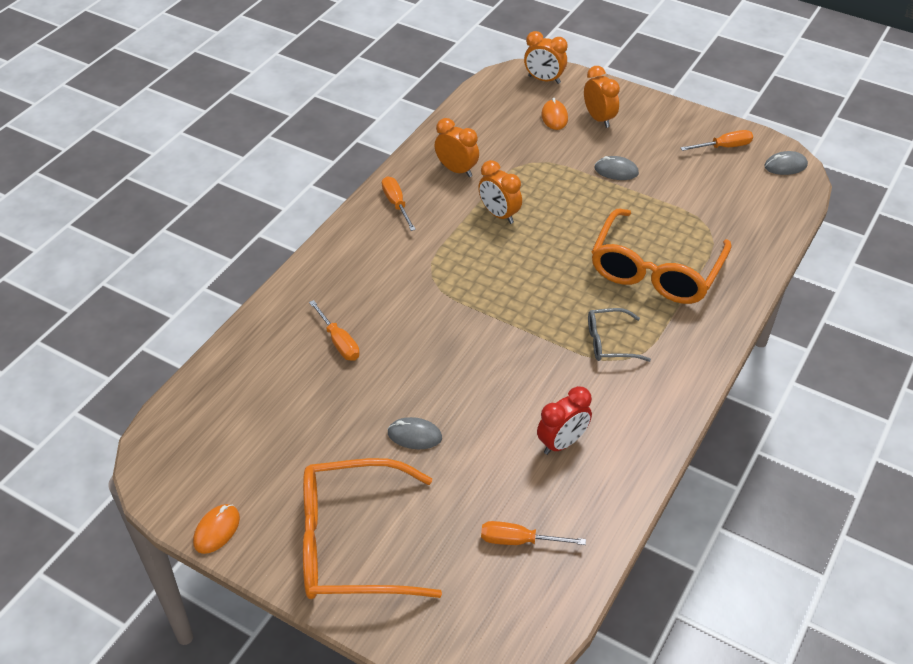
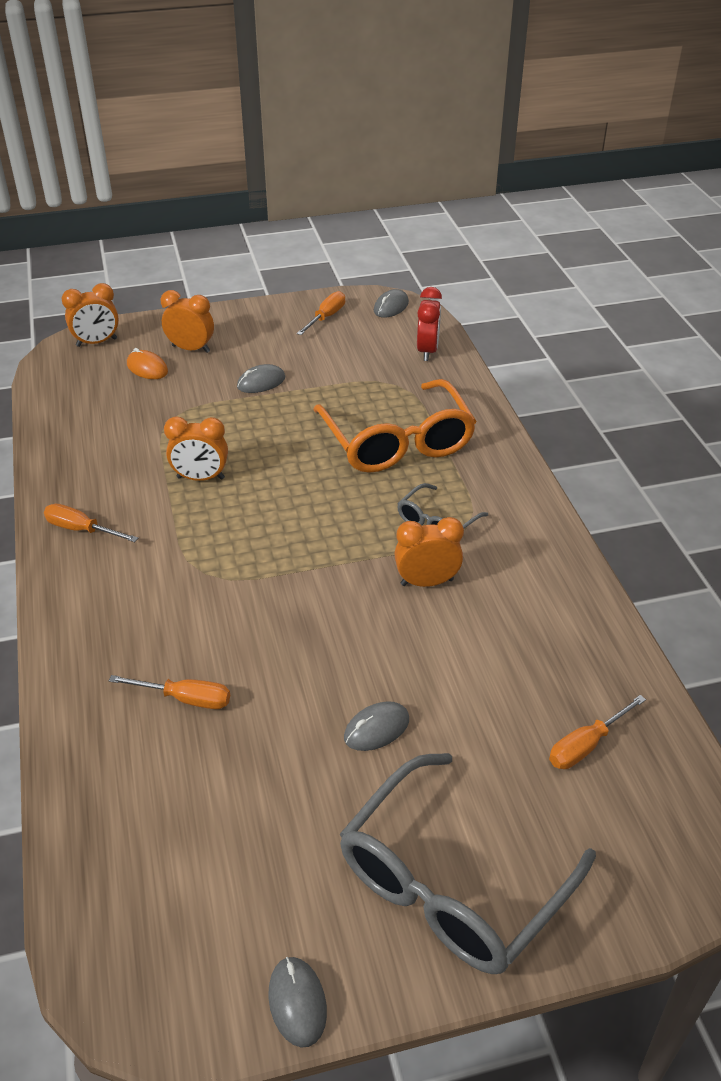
camera: 45 degrees left, 5 degrees down
(217, 530) = (297, 1002): orange mouse -> grey mouse
(352, 543) = (452, 882): orange glasses -> grey glasses
(456, 170) = (107, 463): orange clock -> orange clock (427, 582)
(562, 443) = (509, 633): red clock -> red clock (427, 351)

